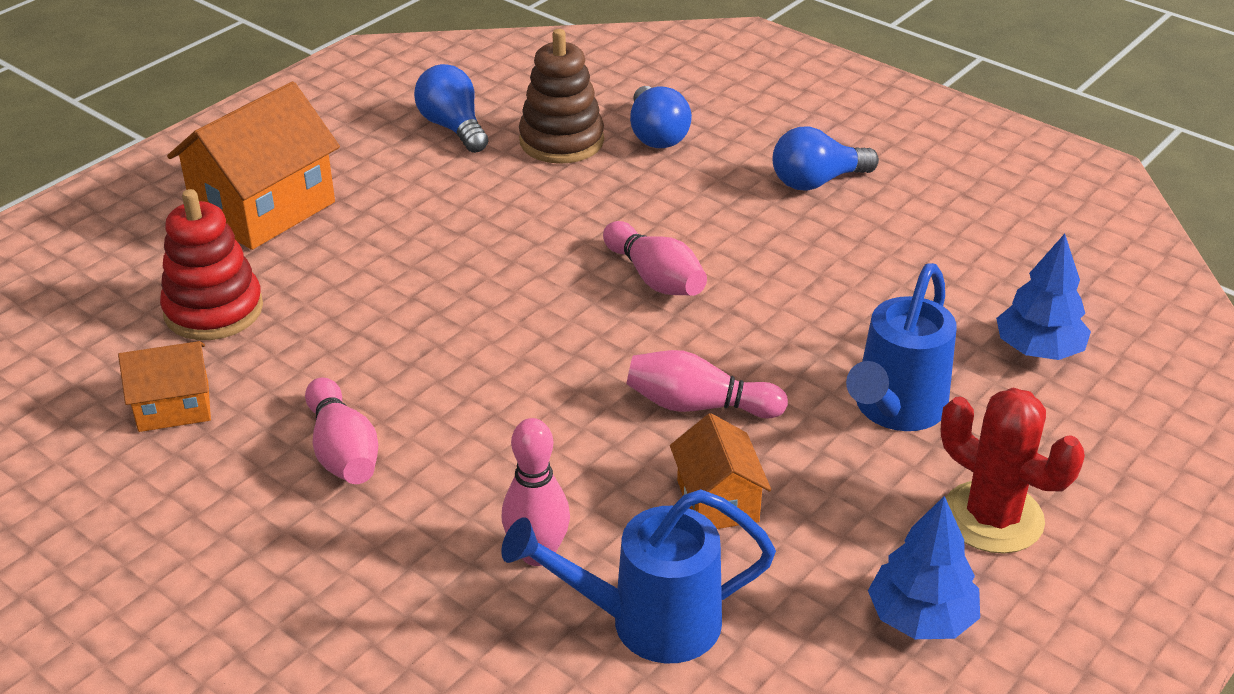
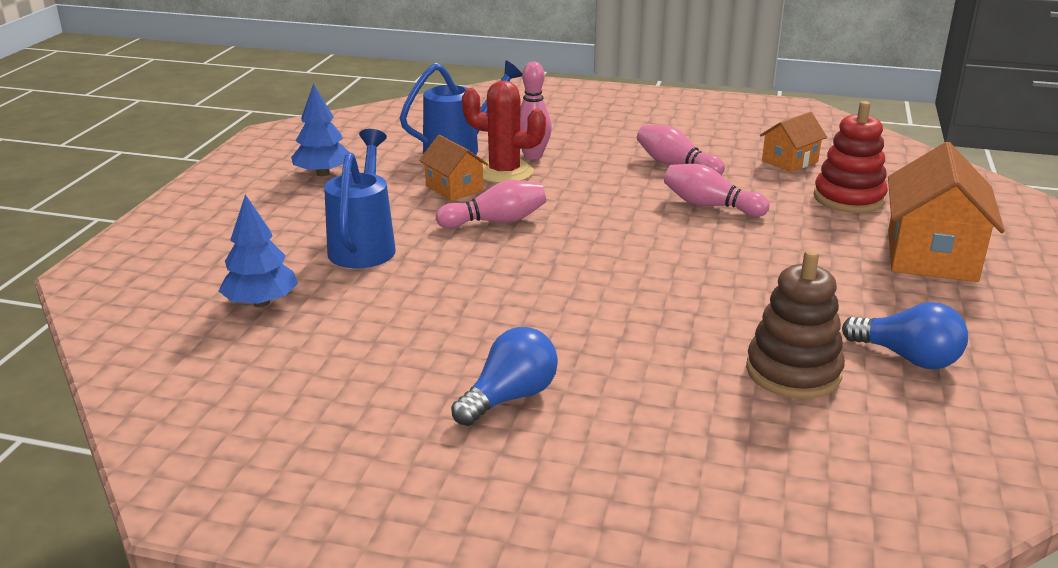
camera: 155 degrees right, 10 degrees down
(655, 278) = (588, 281): pink bowling pin -> pink bowling pin (710, 206)
(656, 135) = (711, 405): blue light bulb -> none
(992, 517) = (288, 213): red cactus -> red cactus (504, 172)

